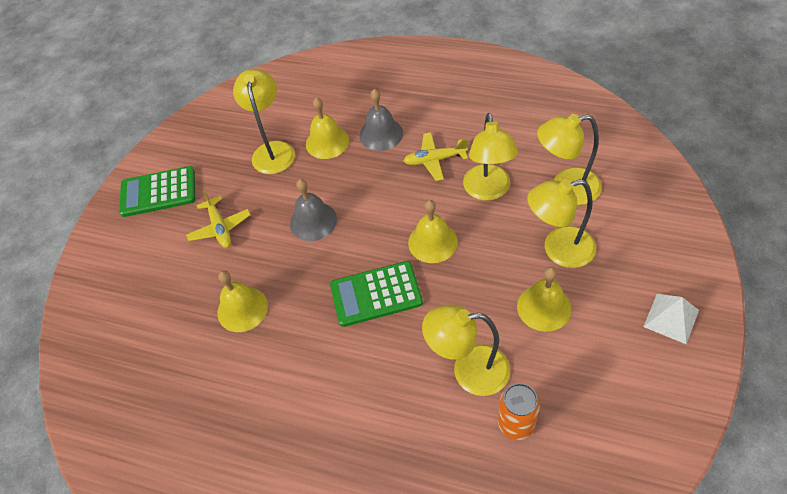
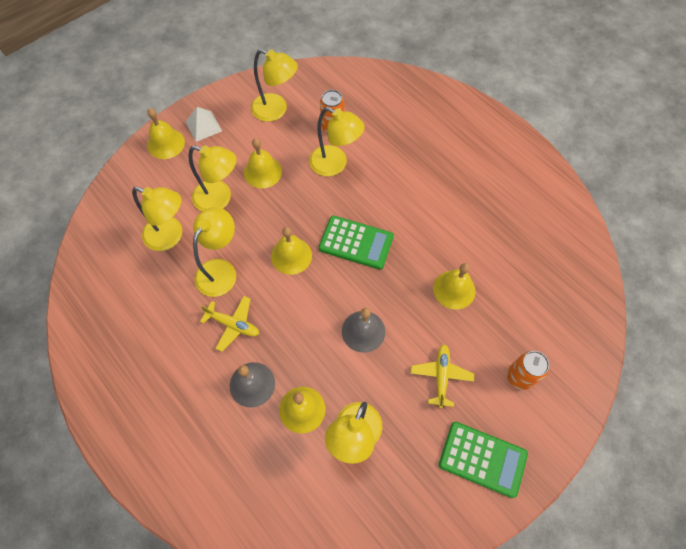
camera: 155 degrees left, 10 degrees up
(144, 268) = (519, 377): none -> orange can
(610, 400) = (276, 110): none -> yellow lamp
(685, 270) = (166, 143): none -> yellow bell

